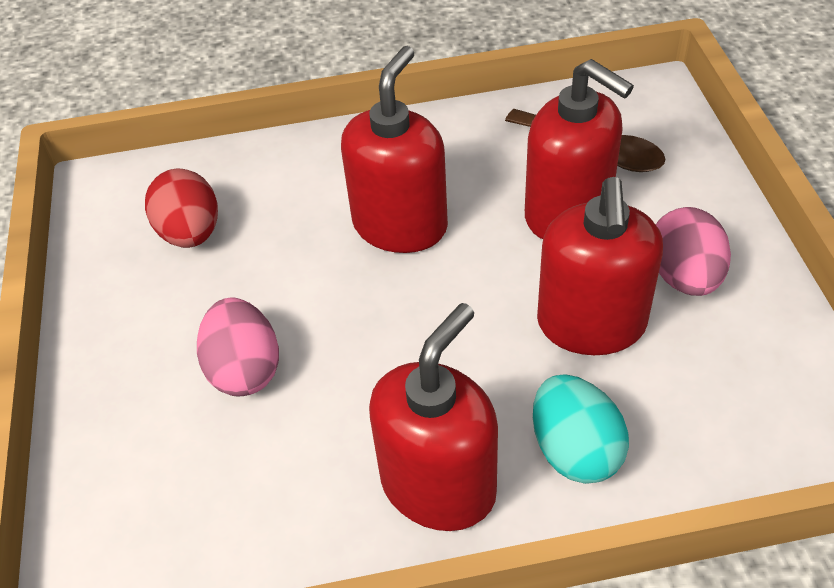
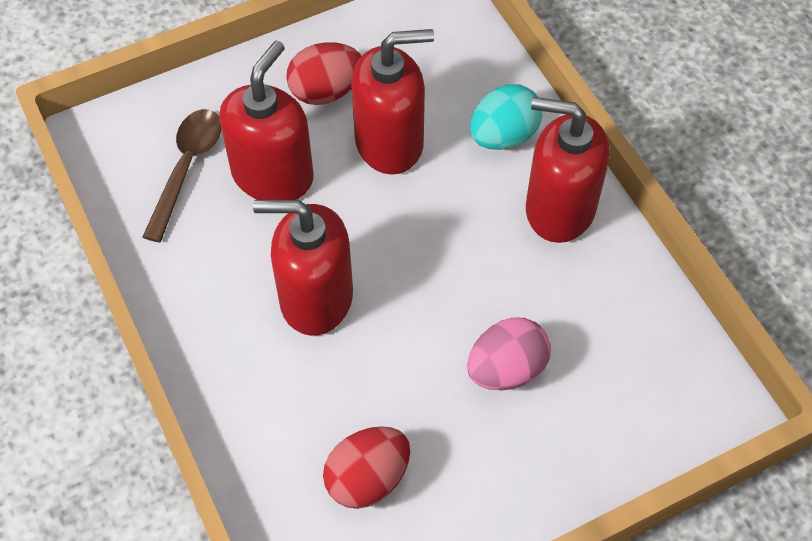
camera: 110 degrees left, 10 degrees up
(684, 277) = (326, 91): pink egg -> red egg

